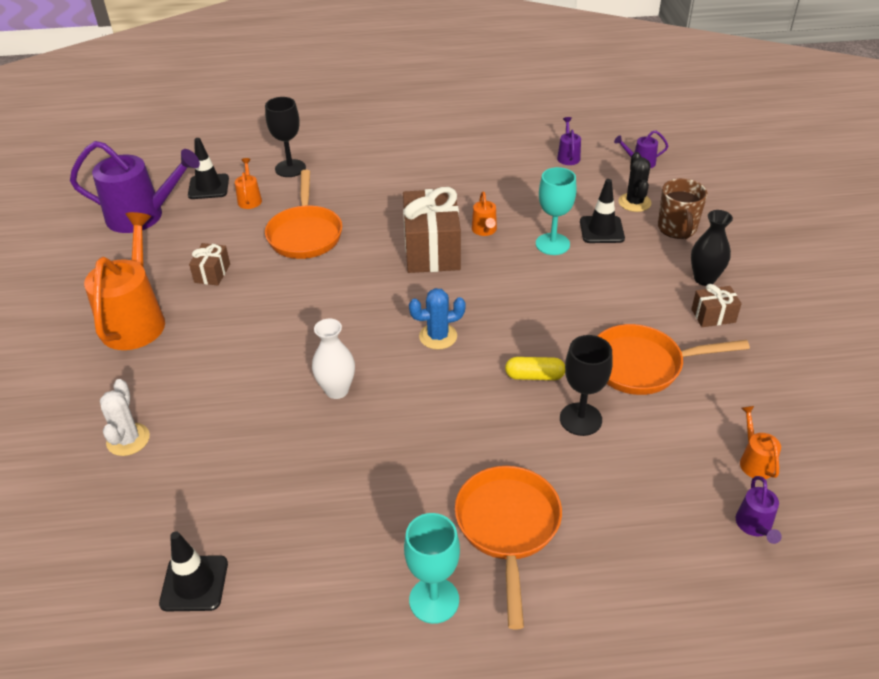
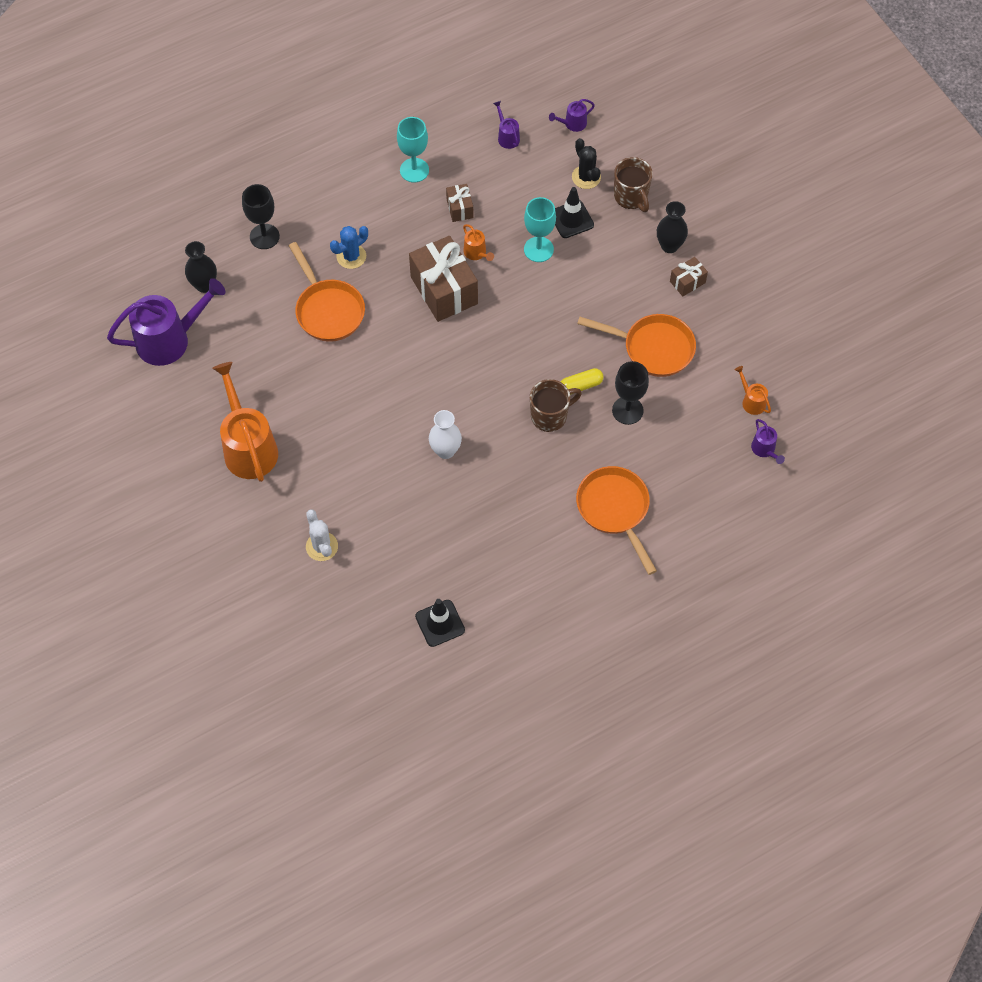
camera: 25 degrees left, 20 degrees up
(208, 187) = (204, 285): black traffic cone -> black vase
(212, 273) = (277, 379): brown gift -> brown gift (460, 208)
(250, 199) = (252, 287): orange watering can -> none
(434, 600) = (592, 574): turquoise goblet -> turquoise goblet (414, 170)
(438, 336) = (493, 376): blue cactus -> blue cactus (351, 256)
(480, 395) = (550, 416): none -> brown mug
(643, 366) = (653, 348): orange pan -> orange pan turned 135 degrees counterclockwise

